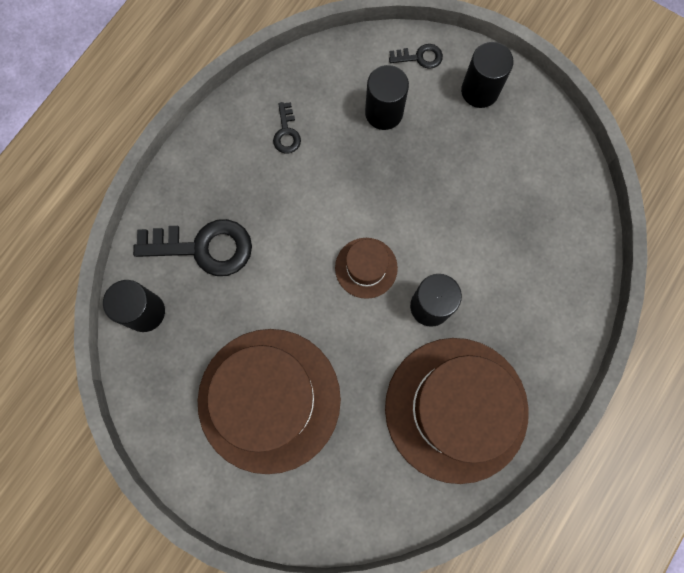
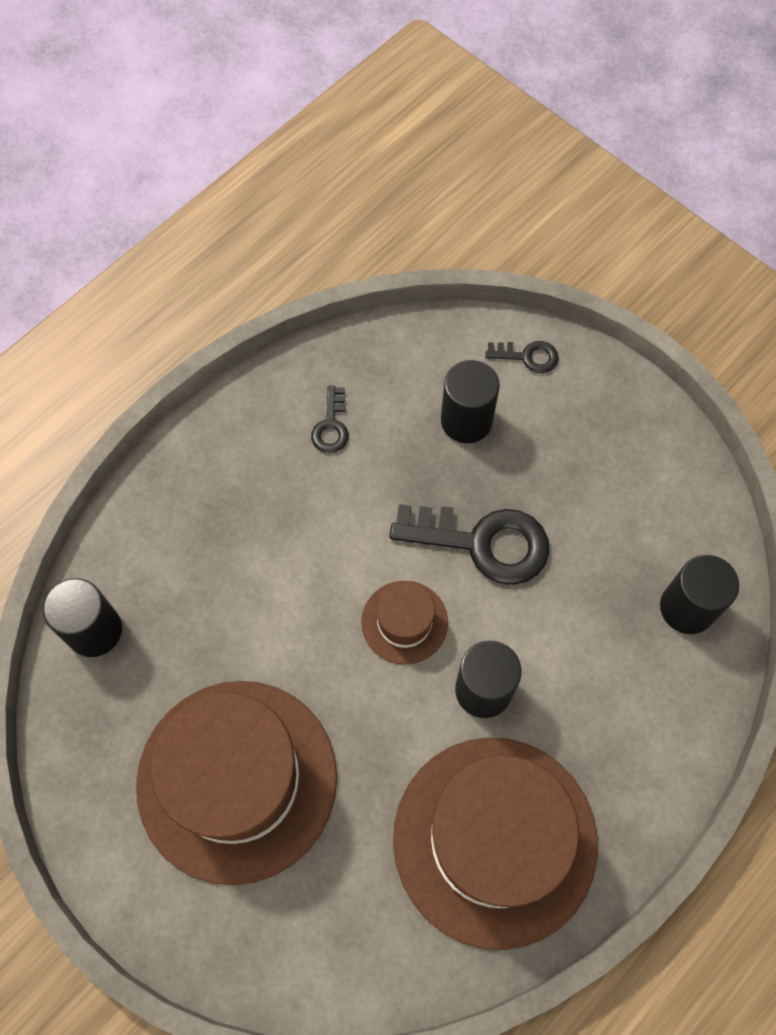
camera: 10 degrees right, 10 degrees down
(204, 247) = (191, 558): black key -> black key (483, 543)
(479, 91) = (601, 413): black cylinder -> black cylinder (687, 608)

